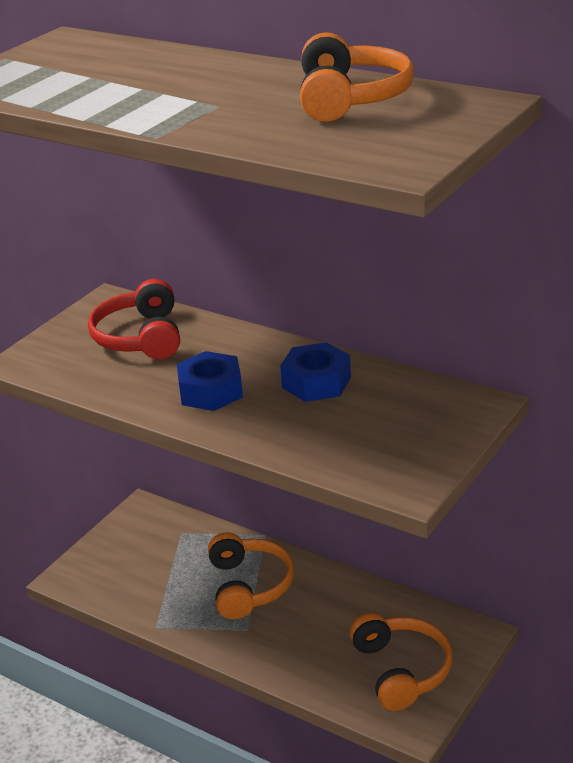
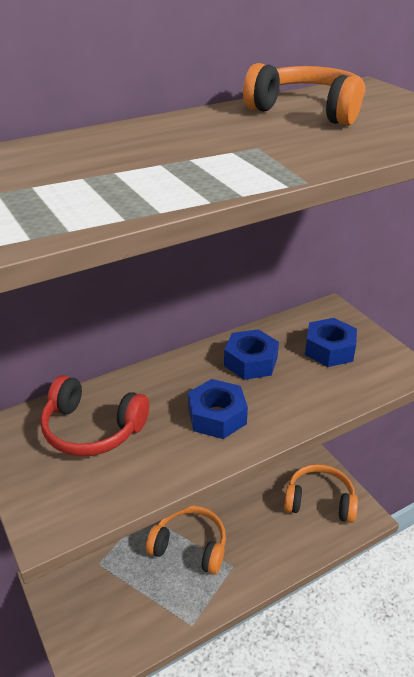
camera: 65 degrees left, 5 degrees up
(391, 425) = (329, 349): none -> blue nut

